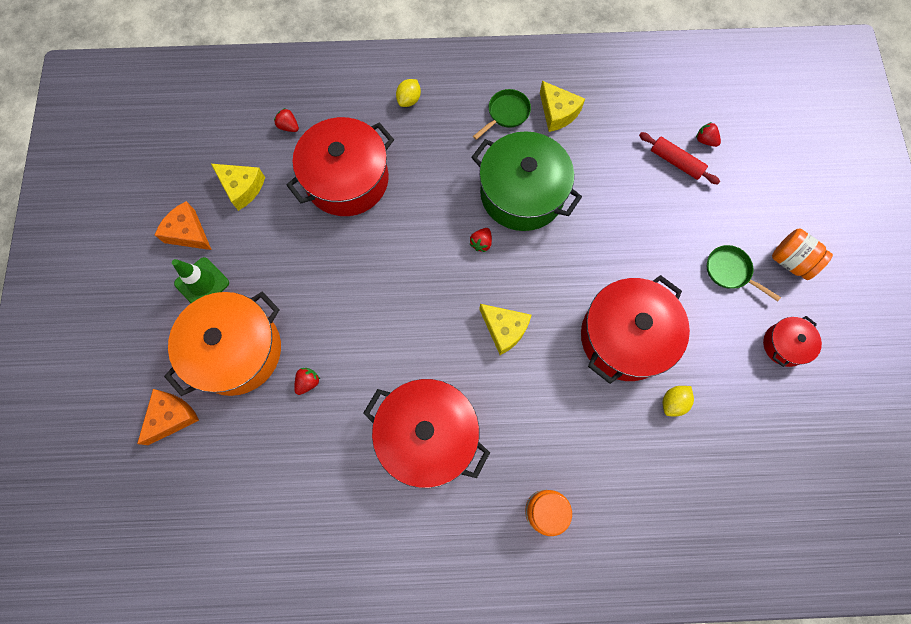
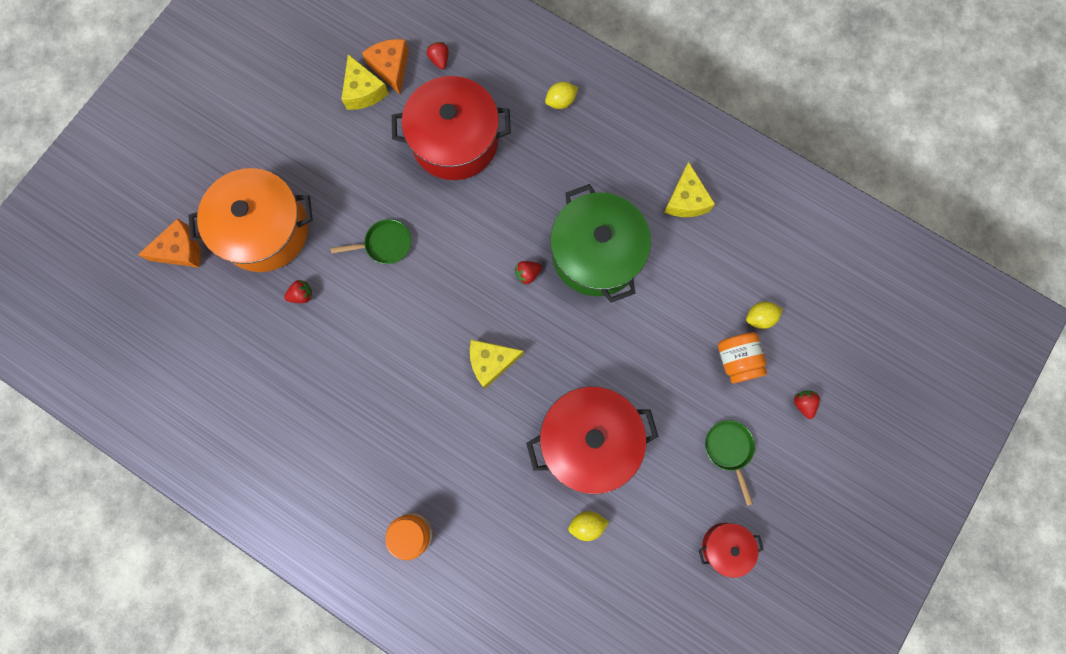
camera: 35 degrees right, 5 degrees up
(188, 233) = (294, 103): orange cheese -> orange cheese (391, 68)
(202, 283) = (276, 154): green traffic cone -> none
(427, 435) = (364, 405): red pot -> none
(504, 329) = (491, 362): yellow cheese -> yellow cheese turned 90 degrees clockwise
(506, 114) = (638, 170): green pan -> green pan (385, 244)
(676, 162) = (759, 317): red rolling pin -> yellow lemon
(705, 140) = (804, 316): red strawberry -> red strawberry (803, 404)
(791, 261) = (793, 479): orange jar -> orange jar (736, 360)

